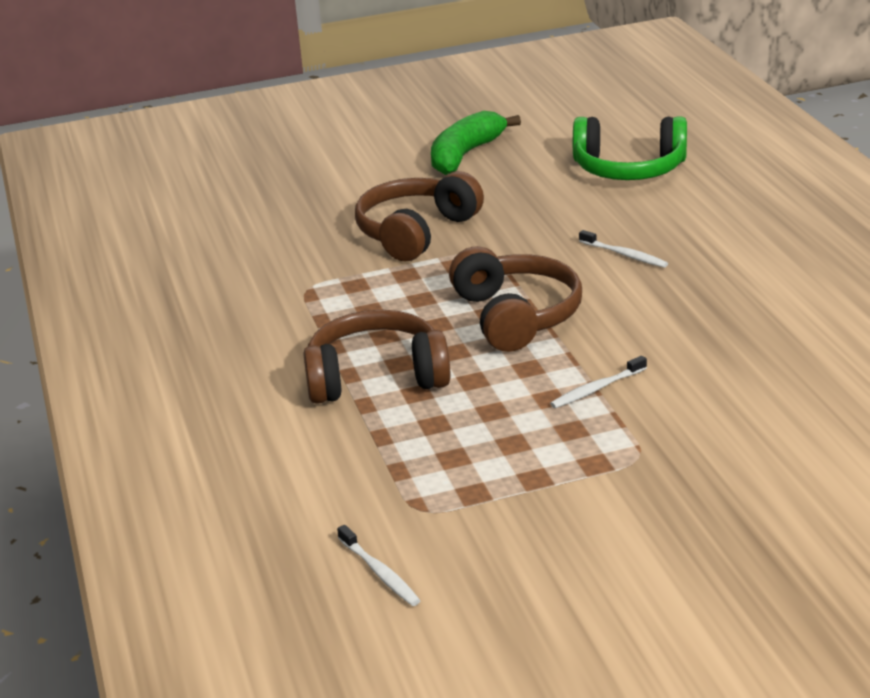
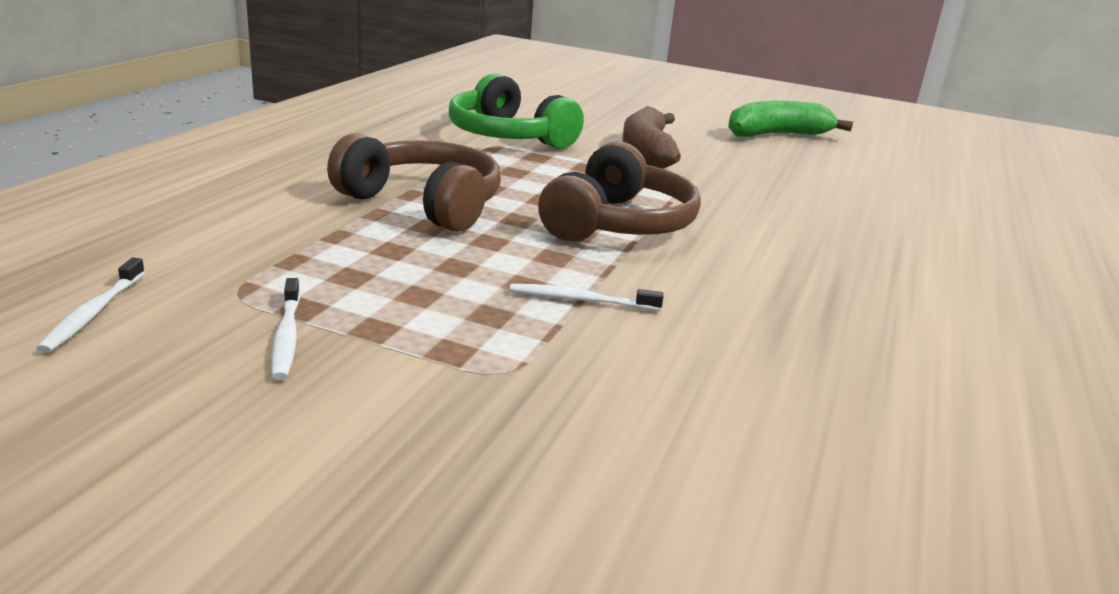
camera: 35 degrees right, 5 degrees down
(415, 232) = (646, 152): brown headphones -> brown banana
(624, 255) = (804, 233): white toothbrush -> white toothbrush (286, 336)
(629, 169) = (915, 191): green headphones -> green headphones (508, 136)

